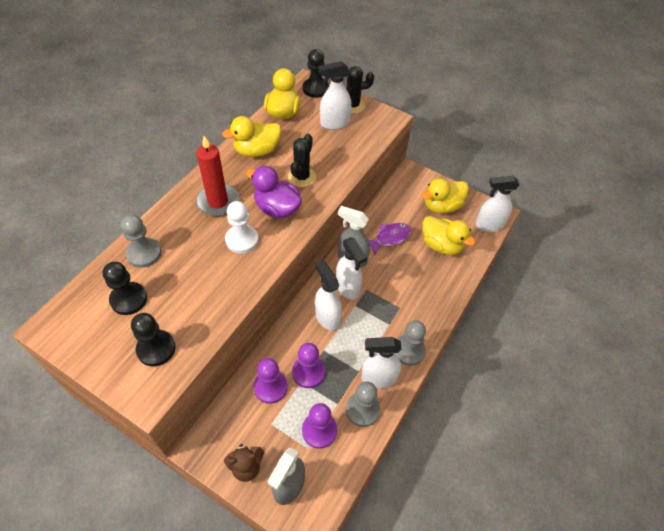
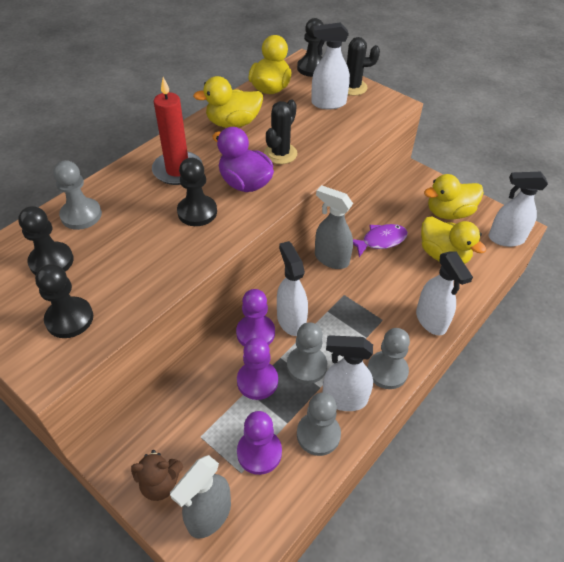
camera: 10 degrees right, 5 degrees down
(242, 240) = (197, 212): white pawn -> black pawn
(270, 387) = (208, 392): purple pawn -> purple pawn (255, 333)
(345, 354) = (306, 366): none -> grey pawn
(348, 288) = (321, 290): white spray bottle -> white spray bottle (431, 320)

